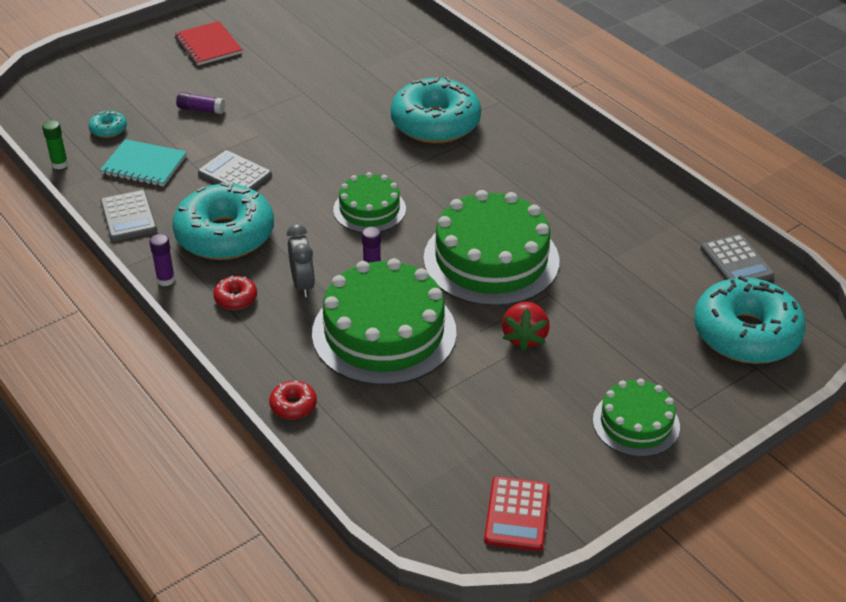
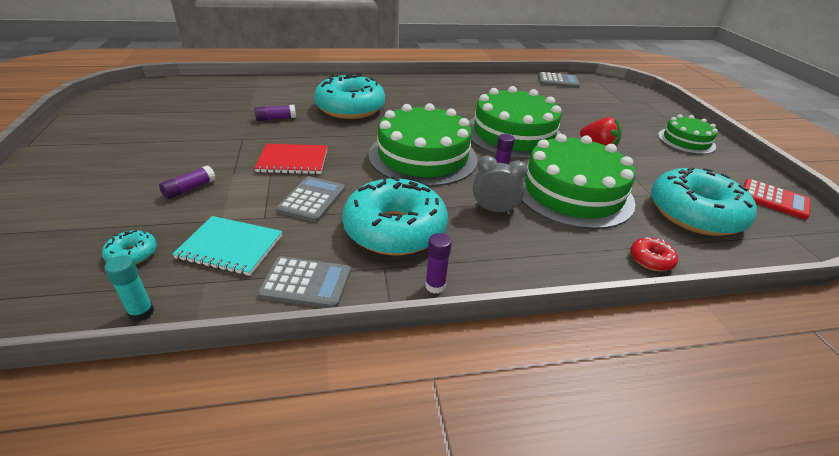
camera: 65 degrees left, 5 degrees down
(59, 164) = (141, 312): green glue stick -> turquoise glue stick
(144, 165) = (230, 247): turquoise notebook -> turquoise notebook turned 60 degrees clockwise
(208, 45) = (98, 158): red notebook -> red notebook (293, 161)
(235, 174) = (312, 199): grey calculator -> grey calculator turned 135 degrees clockwise
(236, 298) = (491, 249): red donut -> none
(361, 91) = (276, 118): none -> purple glue stick
(369, 209) = (423, 156): green cake -> green cake, size x1.79
(746, 334) = (617, 96): turquoise donut -> turquoise donut (695, 214)

